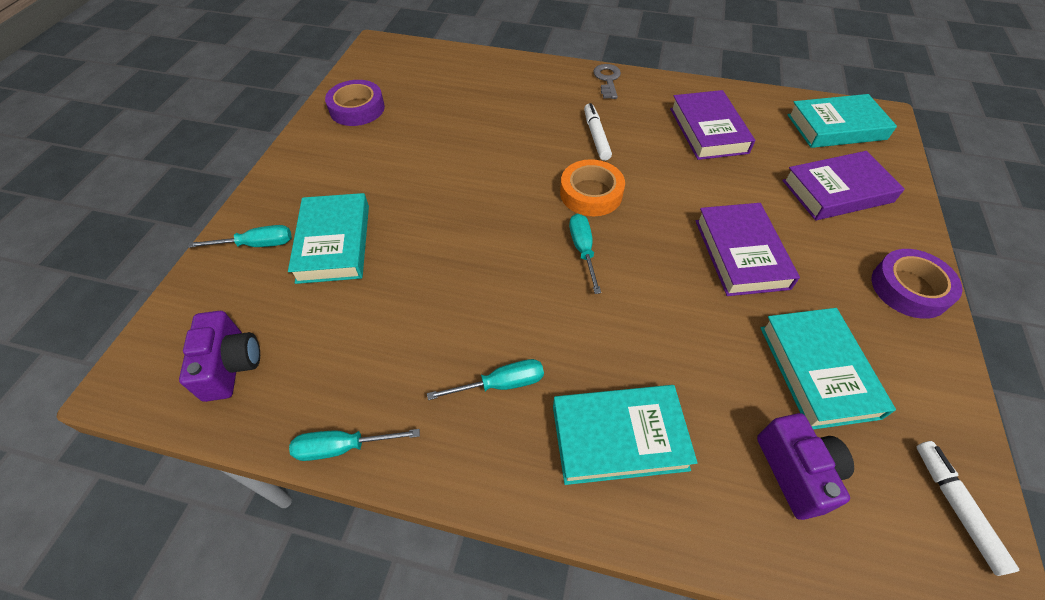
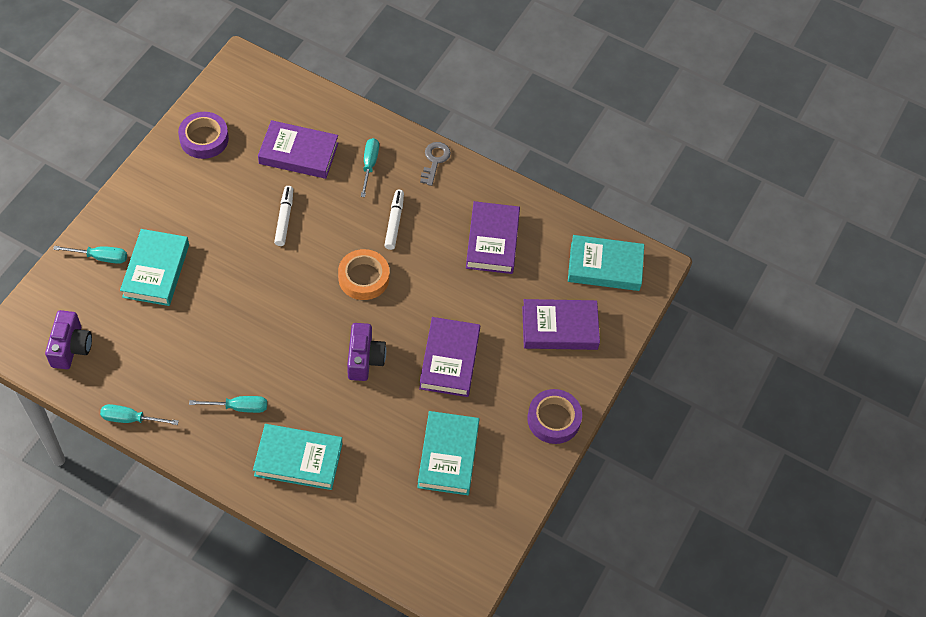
camera: 10 degrees right, 5 degrees up
(464, 101) = (298, 153): none -> purple book
(583, 250) = (334, 325): turquoise screwdriver -> turquoise screwdriver (369, 165)
(796, 472) = (394, 508): purple camera -> purple camera (364, 359)
(956, 507) = (475, 552): white marker -> white marker (284, 218)

